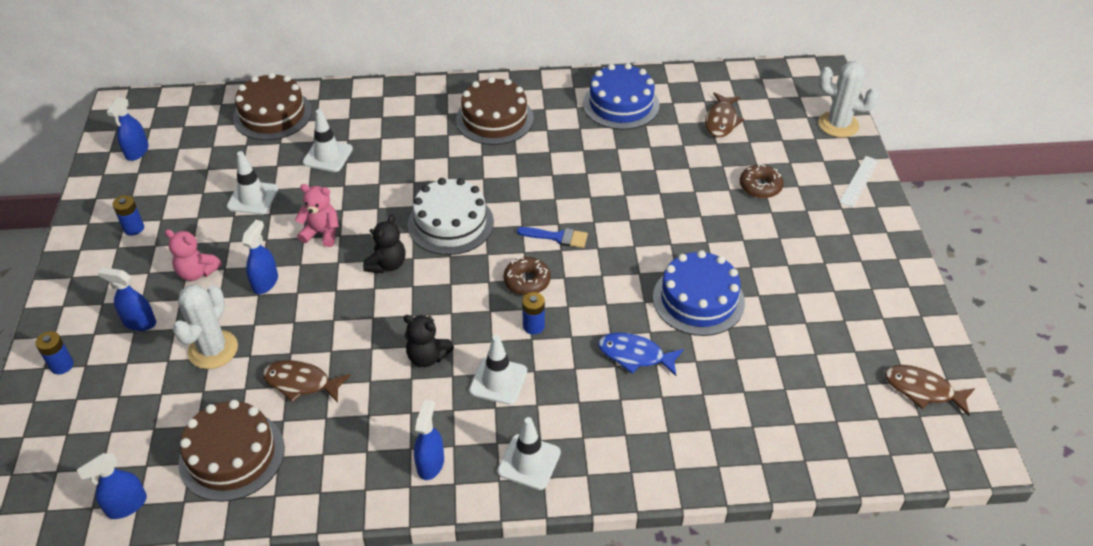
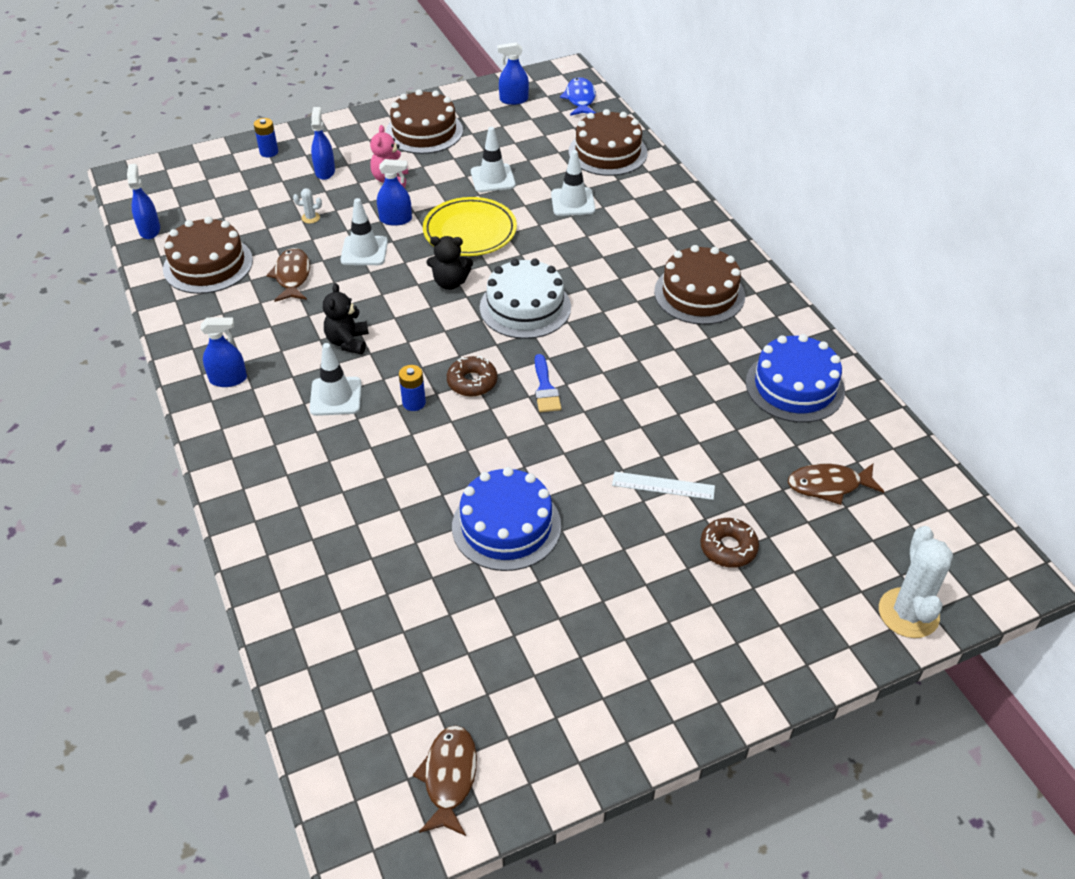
camera: 70 degrees right, 0 degrees up
(127, 505) = (149, 230): blue spray bottle -> blue spray bottle turned 45 degrees clockwise
(134, 228) = (424, 131): blue battery -> brown cake
(213, 350) = (310, 218): white cactus -> white cactus, size x0.43
(322, 233) = (470, 231): pink teddy bear -> yellow plate
(529, 462) = (247, 443): white traffic cone -> white traffic cone (364, 251)
(635, 355) = (404, 490): blue fish -> blue fish (580, 99)
(859, 181) = (803, 655): white ruler -> white ruler (663, 485)

